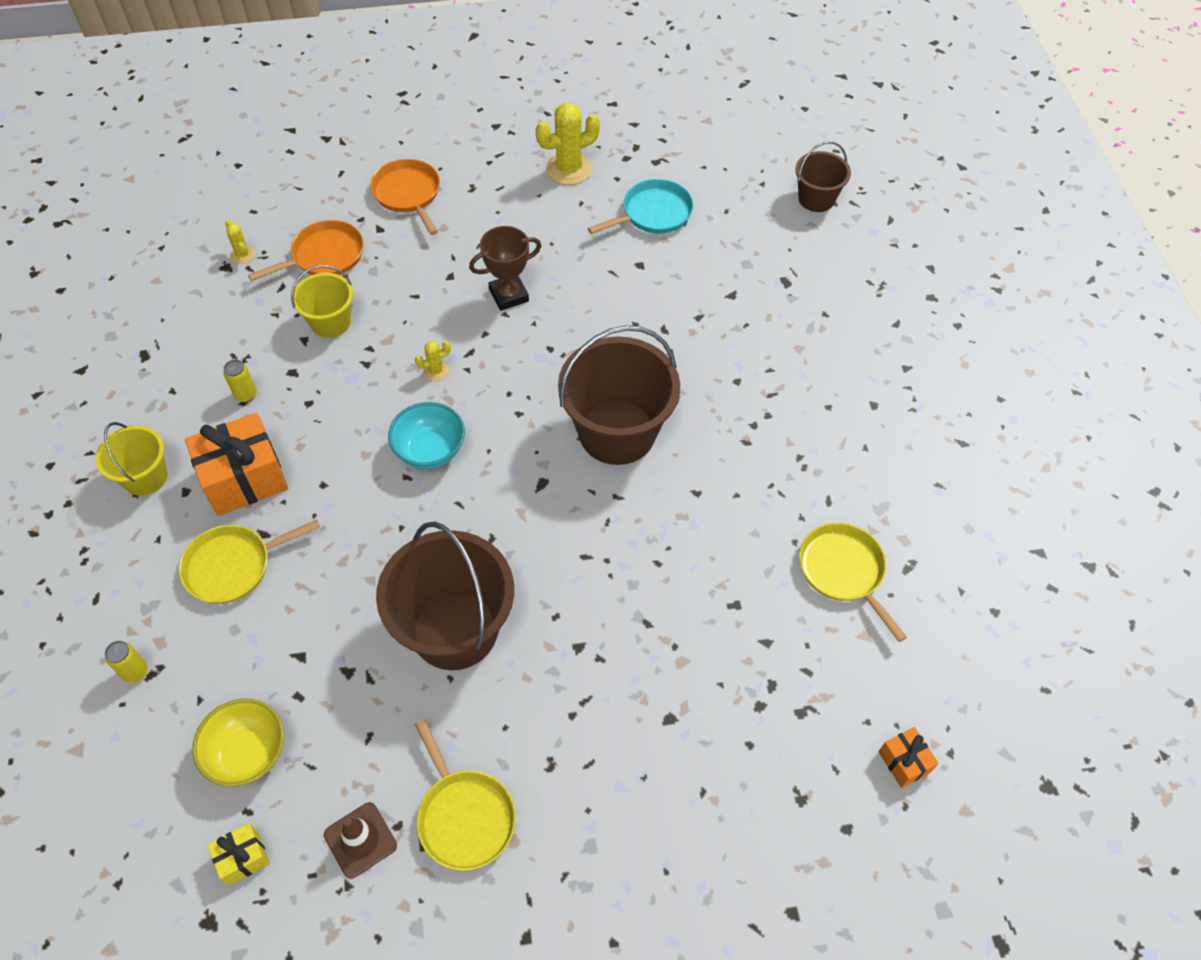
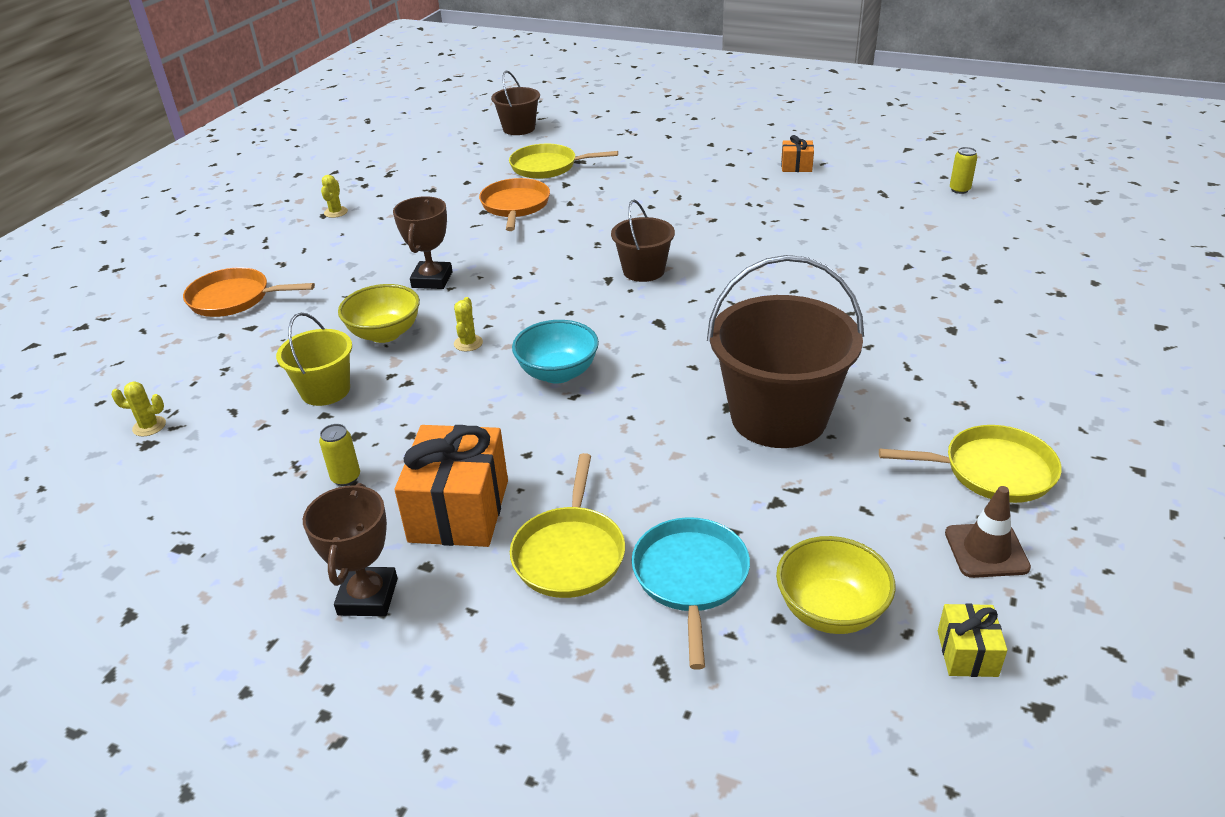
camera: 55 degrees left, 20 degrees down
(135, 672) = (649, 686): yellow can -> yellow can (959, 190)
(145, 477) = (368, 597): yellow bucket -> brown trophy
(324, 256) = (234, 370): orange pan -> orange pan (515, 206)
(418, 312) = (385, 333): none -> yellow bowl
(568, 169) = (336, 212): yellow cactus -> yellow cactus, size x0.49
(617, 432) = (643, 271): brown bucket -> brown bucket, size x0.54
(653, 213) = (439, 190): turquoise pan -> turquoise pan (690, 578)
(843, 571) = (867, 217): yellow pan -> yellow pan (547, 167)
(904, 762) = (1048, 244): orange gift -> orange gift (796, 166)

